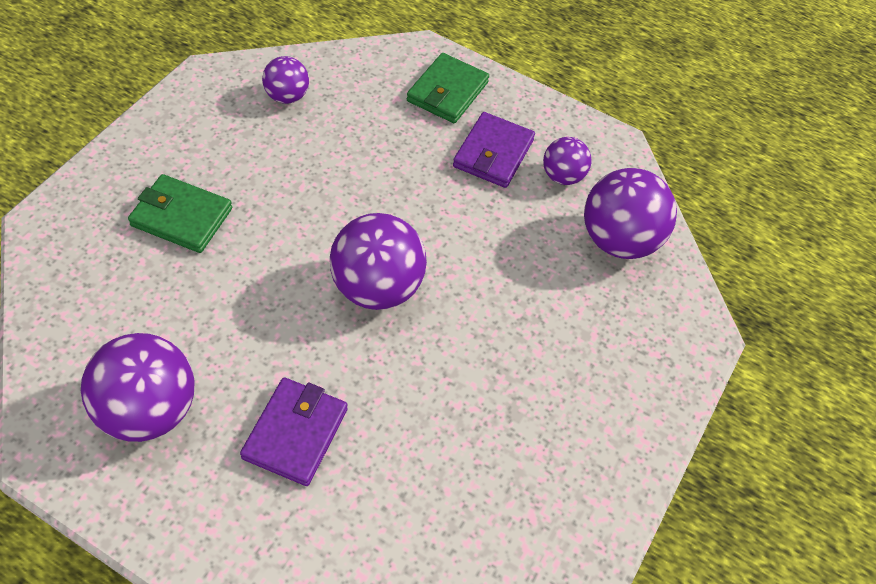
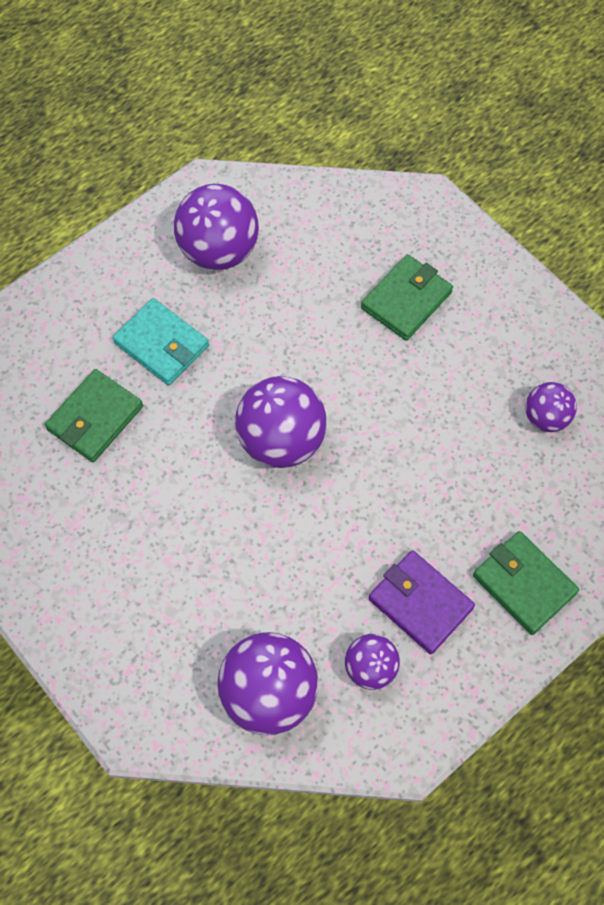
camera: 115 degrees right, 10 degrees up
(295, 433) = (161, 344): purple wallet -> turquoise wallet
(411, 474) = (95, 418): none -> green wallet

